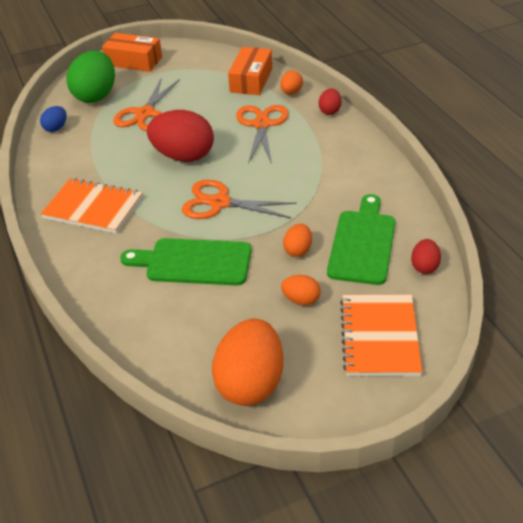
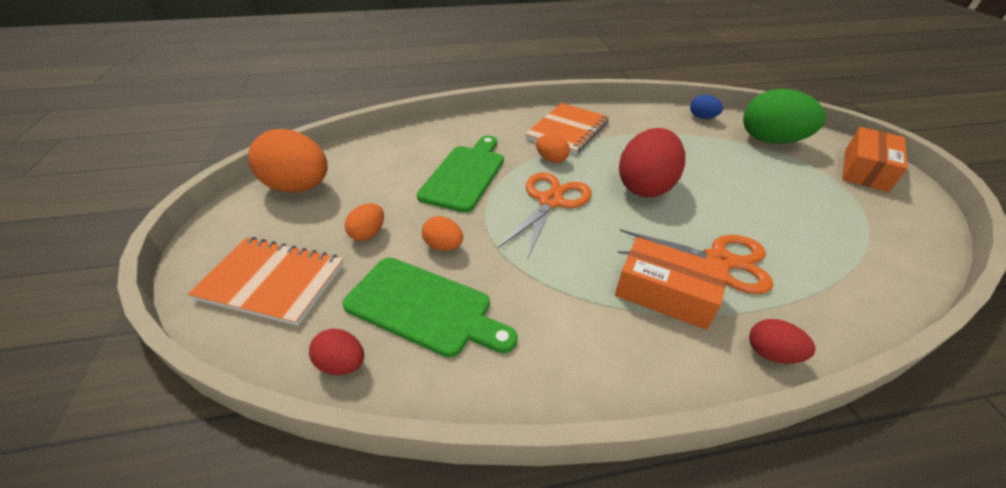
camera: 100 degrees right, 0 degrees up
(145, 114) = (736, 168): orange scissors -> none
(251, 80) = (852, 270): orange box -> orange box (665, 294)
(291, 92) = (825, 313): orange egg -> orange egg (551, 159)

